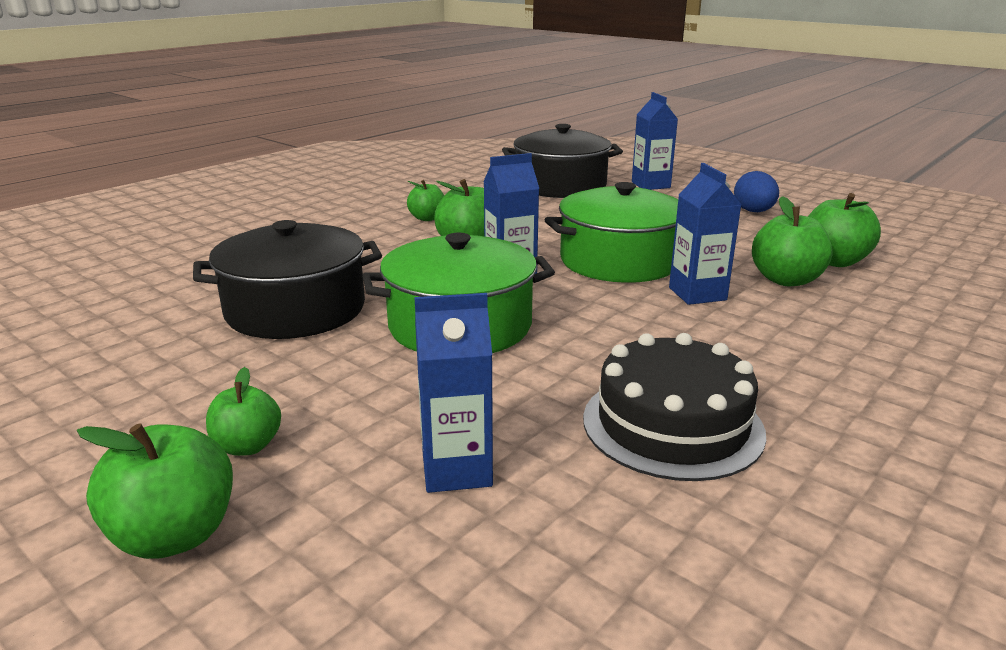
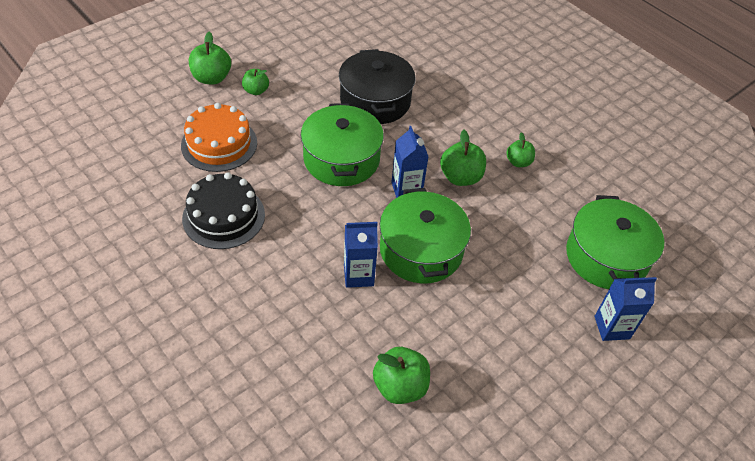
camera: 95 degrees right, 25 degrees up
(456, 470) = (219, 144): blue carton -> orange cake
(560, 185) = (606, 257): black pot -> green pot
(753, 212) = (527, 382): blue egg -> none
(786, 280) = (371, 336): green apple -> none

